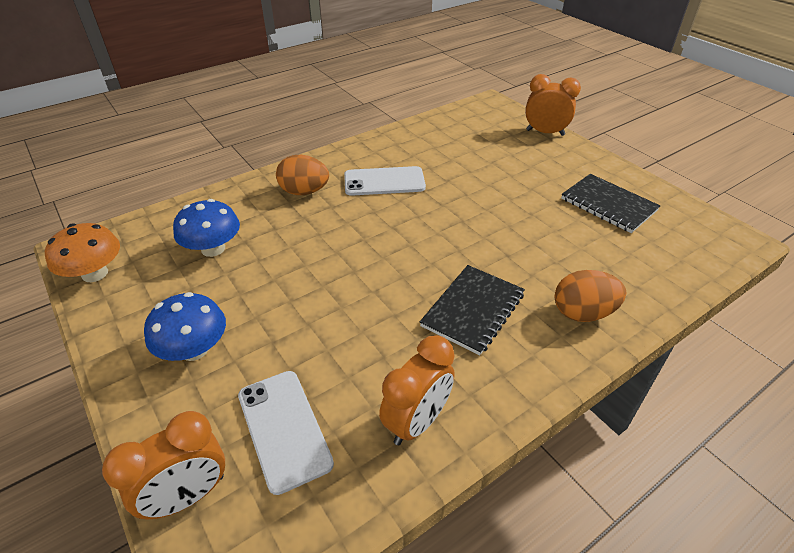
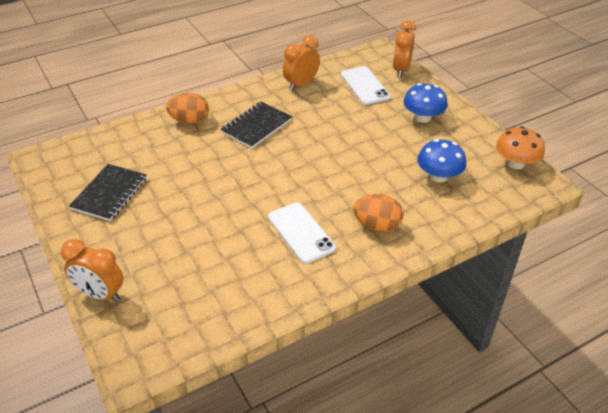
camera: 175 degrees left, 0 degrees up
(188, 496) = (401, 70): orange clock -> orange clock turned 45 degrees counterclockwise
(384, 182) = (301, 232): white phone -> white phone turned 60 degrees clockwise
(608, 205) = (110, 194): black notebook -> black notebook turned 60 degrees clockwise

